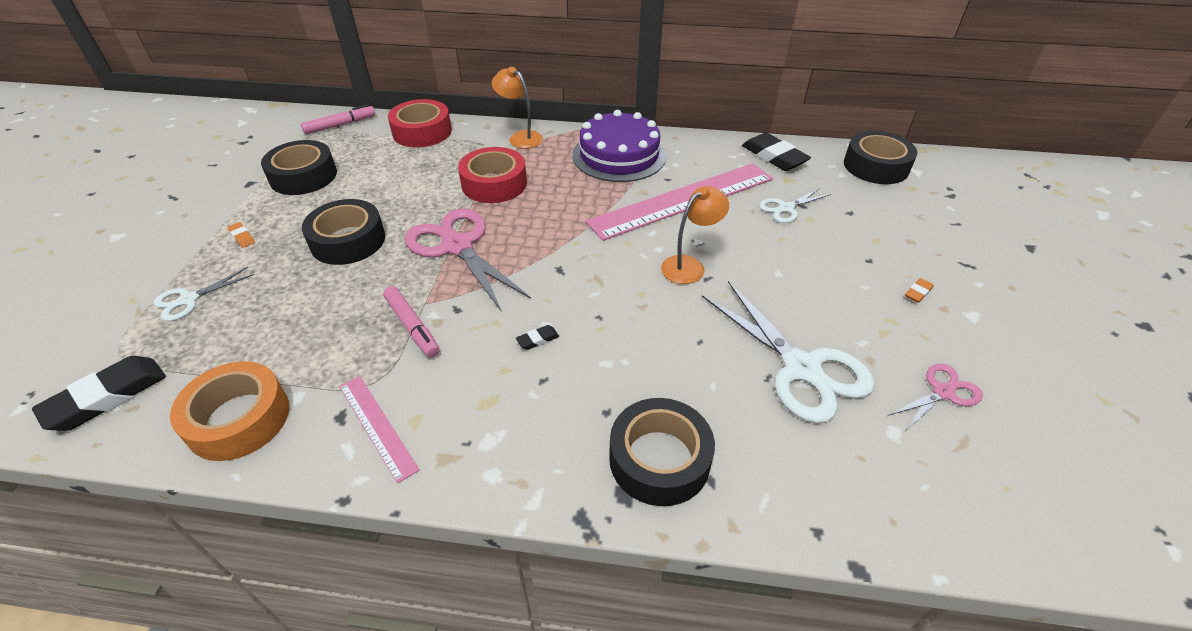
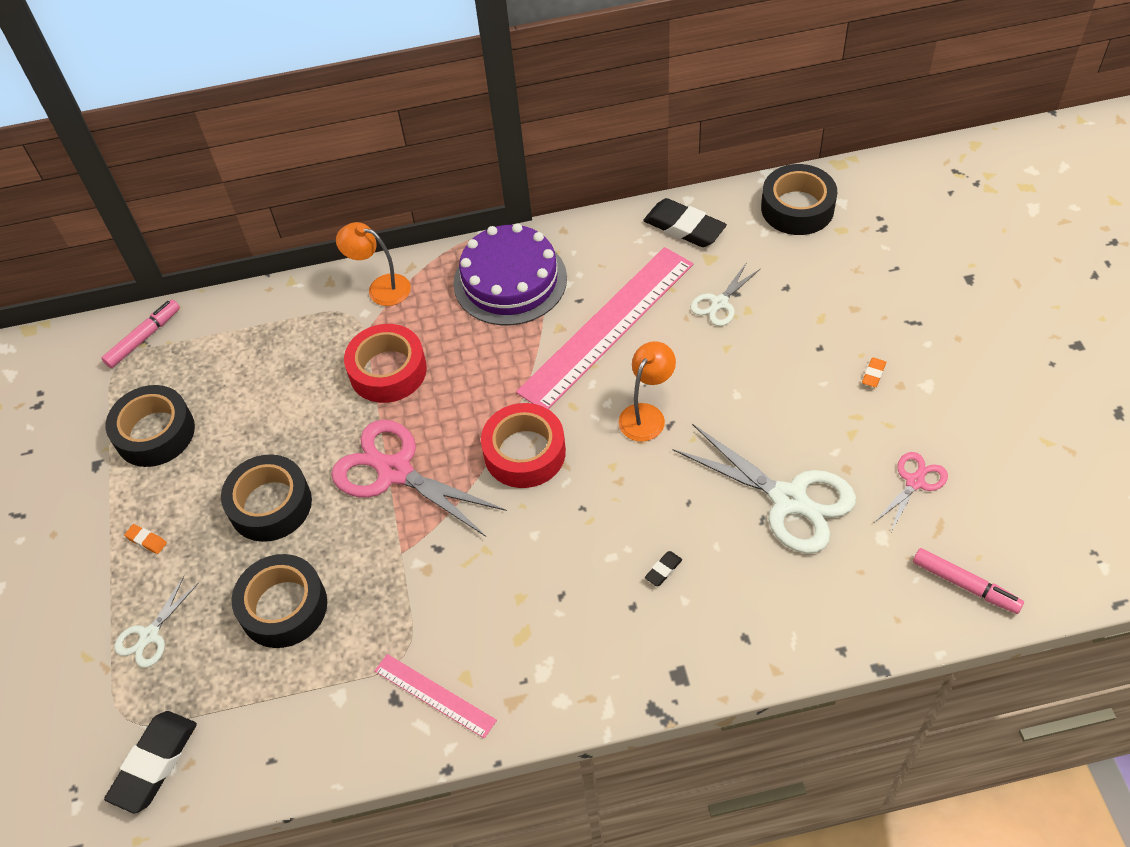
camera: 15 degrees left, 10 degrees up
(239, 419) = (301, 736): orange tape -> none
(412, 326) = (405, 583): pink marker -> pink marker (965, 585)
(422, 132) = (255, 316): red tape -> red tape (524, 452)
(537, 339) = (535, 554): black eraser -> black eraser (663, 570)
(659, 459) = (696, 634): black tape -> black tape (283, 607)

